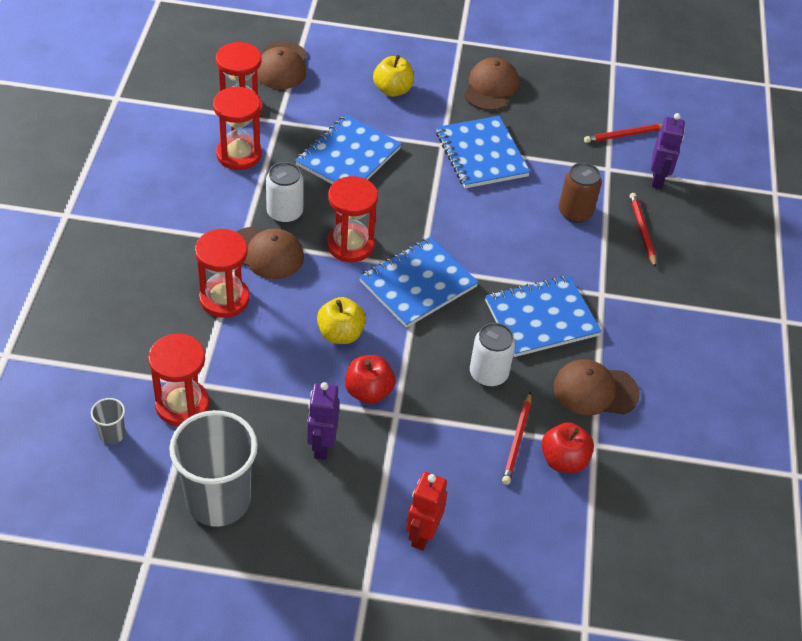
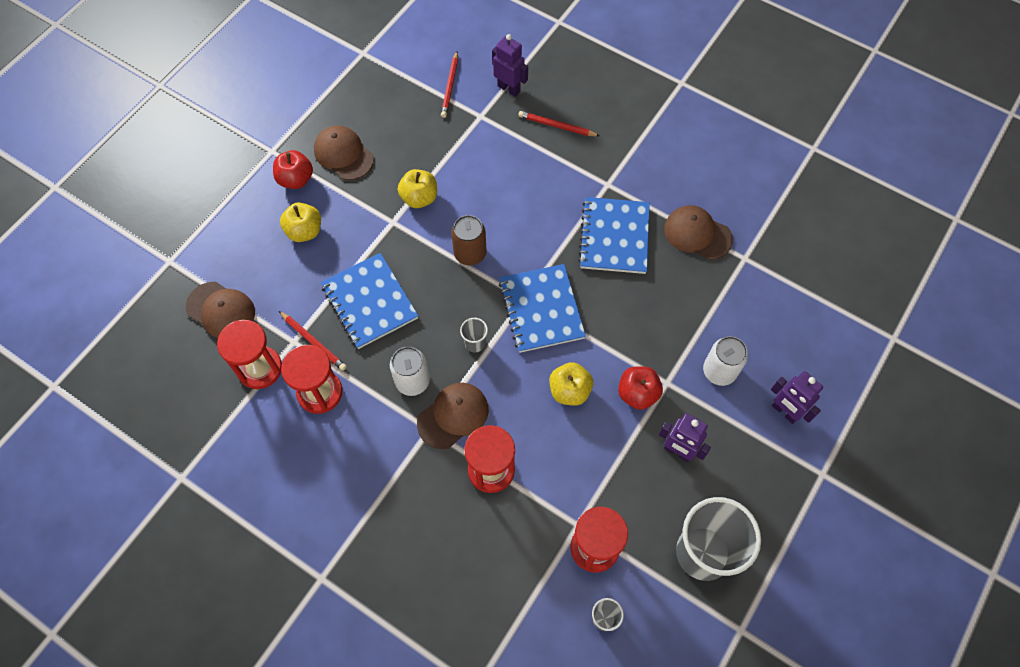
camera: 60 degrees left, 15 degrees up
(350, 245) = (475, 343): red hourglass -> grey cup
(422, 534) = (784, 412): red robot -> purple robot
(481, 154) = (419, 198): blue notebook -> yellow apple
(488, 374) = (653, 299): white can -> white can (719, 371)
(517, 440) = (723, 308): red pencil -> red pencil (313, 342)
(563, 460) = (752, 285): red apple -> red apple (296, 179)
(575, 212) = (517, 161): brown can -> brown can (470, 253)
(595, 390) = (697, 234): brown cap -> brown cap turned 90 degrees clockwise

